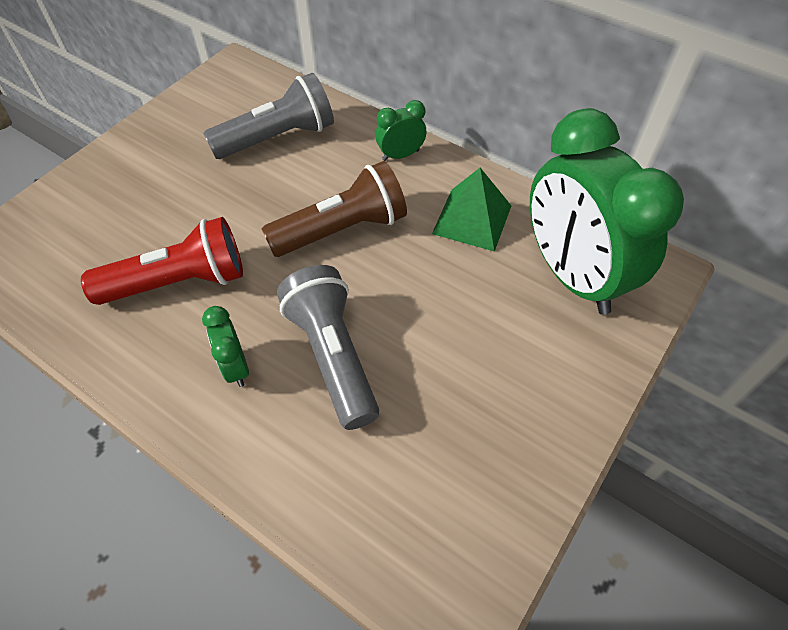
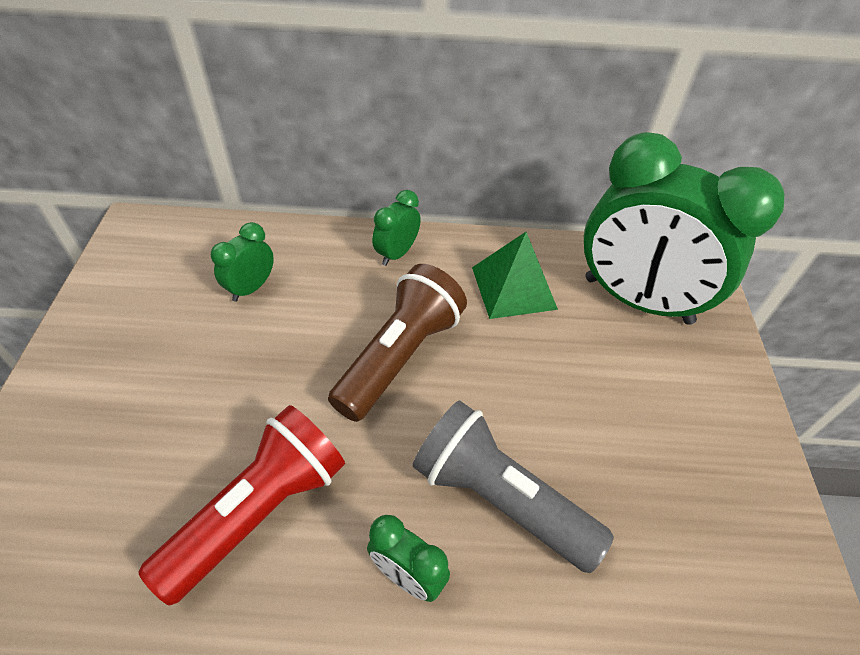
camera: 35 degrees left, 5 degrees down
(278, 138) = (251, 288): grey flashlight -> green clock

